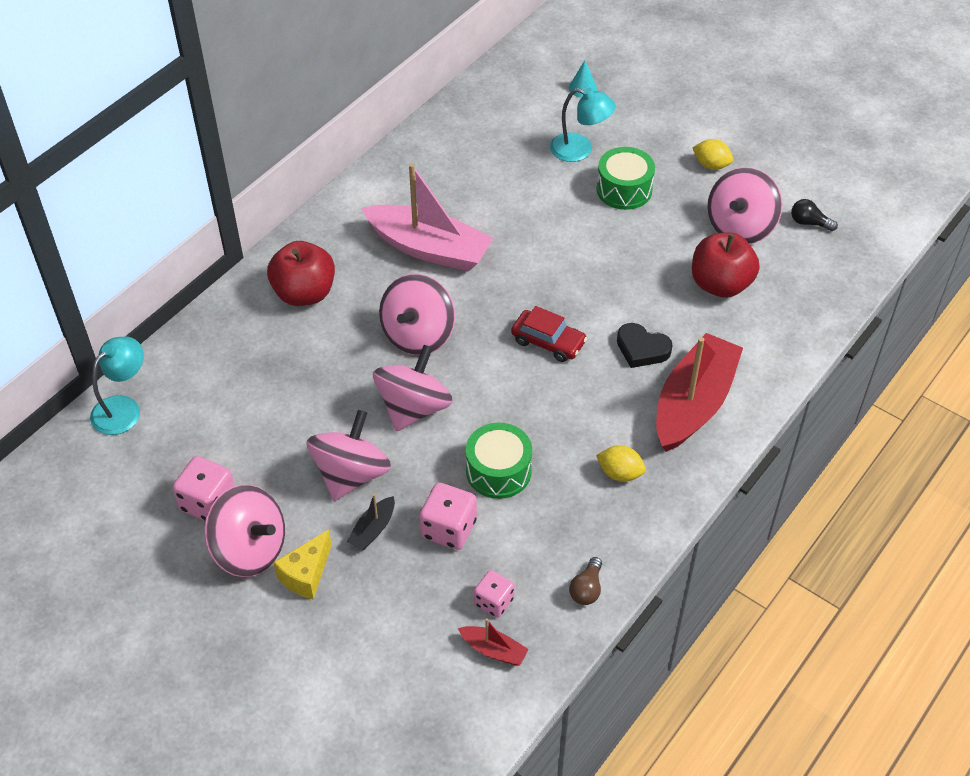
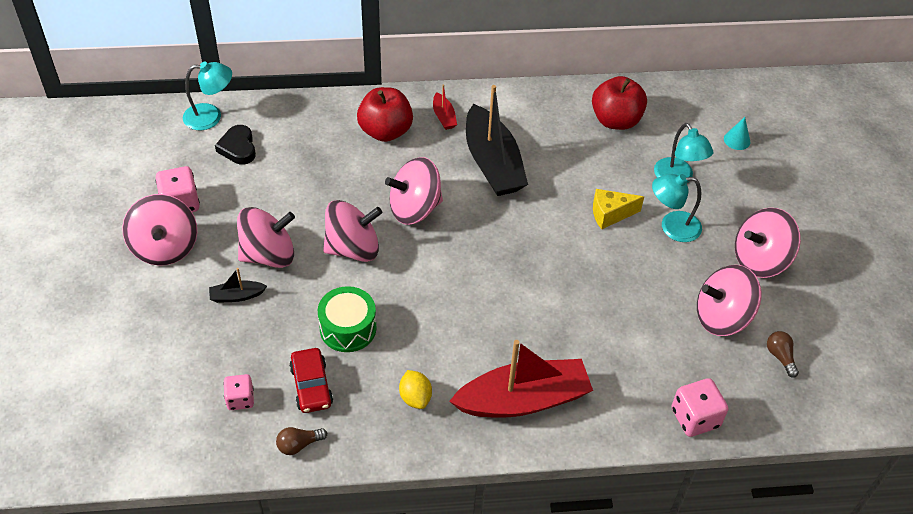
camera: 45 degrees right, 0 degrees up
(306, 575) = (171, 288): yellow cheese -> yellow cheese (610, 214)
(429, 248) = (492, 163): pink boat -> black boat
(448, 529) = (275, 334): pink dice -> pink dice (695, 418)
(494, 650) = (202, 426): red boat -> red boat (444, 117)
(548, 342) = (485, 279): red car -> red car (311, 386)
(624, 189) = (672, 227): green drum -> turquoise lamp
(642, 349) = (538, 336): black heart -> black heart (238, 148)
(711, 165) = (760, 260): yellow lemon -> pink spinning top
(720, 284) = (652, 342): red apple -> red apple (615, 120)
(809, 223) = (780, 357): black light bulb -> brown light bulb

